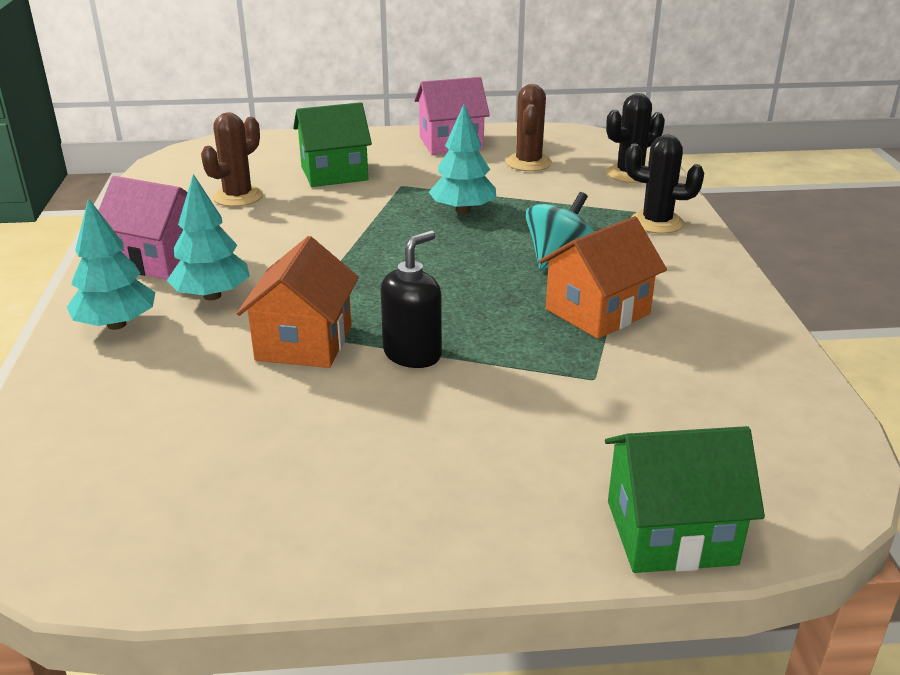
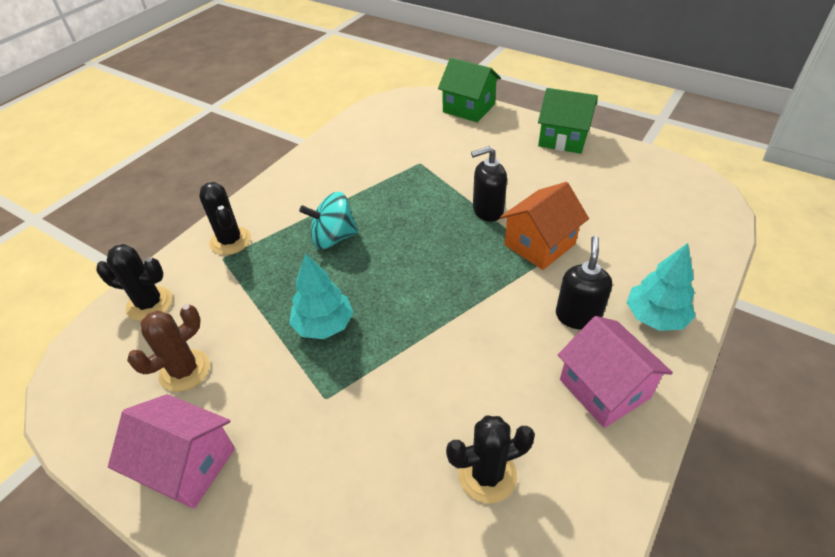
camera: 140 degrees left, 15 degrees up
(212, 296) = (577, 316): turquoise tree -> black soap dispenser
(238, 197) = (487, 474): brown cactus -> black cactus
(334, 173) = (360, 468): green house -> green house (563, 139)
(597, 311) = (367, 194): orange house -> none

